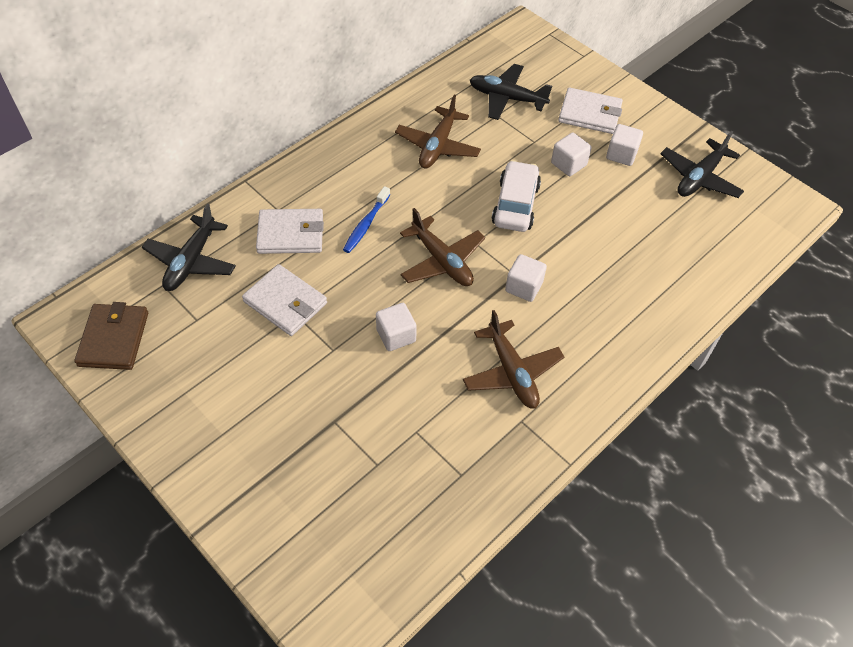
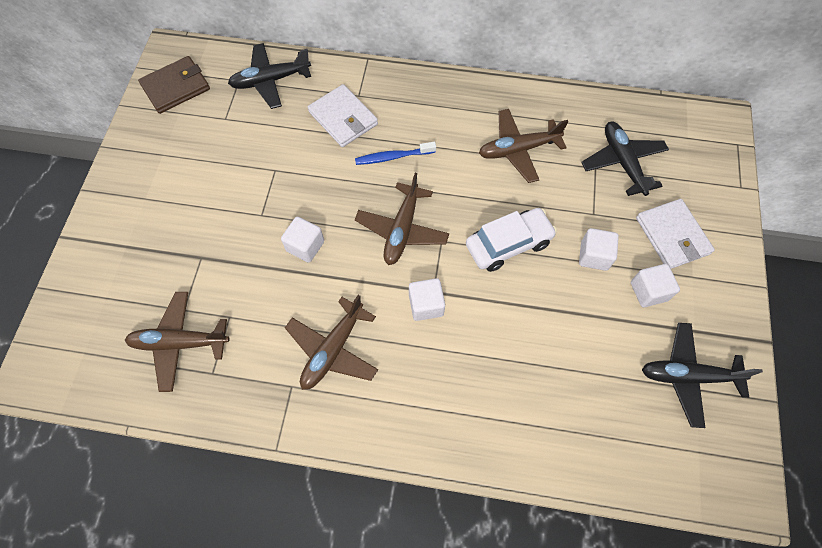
camera: 55 degrees right, 10 degrees up
(285, 302) = (279, 158): white wallet -> none
(409, 485) = (180, 343): none -> brown plane

